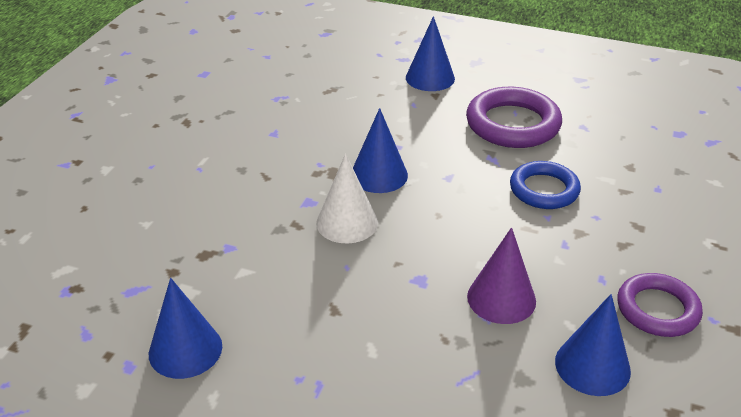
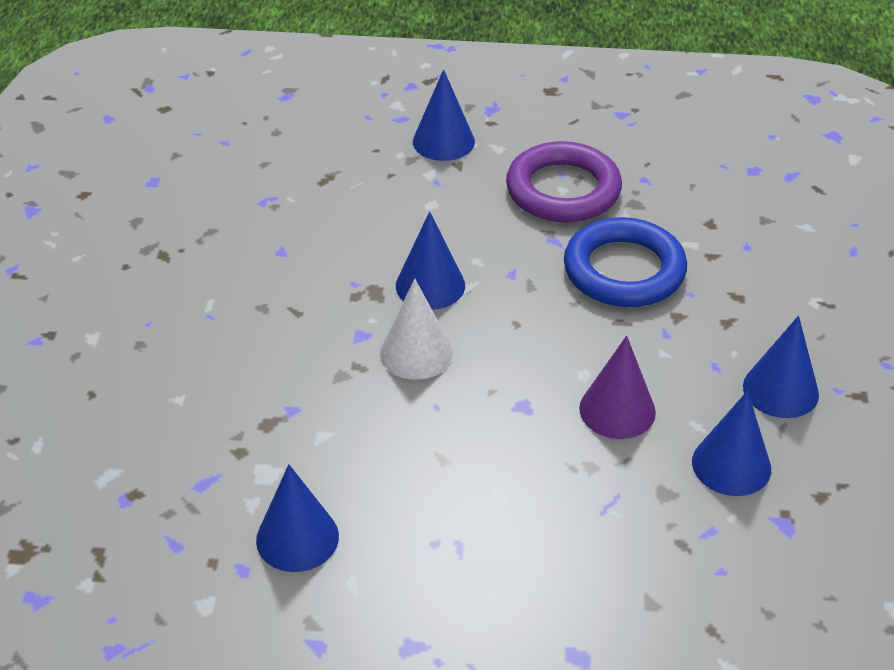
camera: 15 degrees left, 5 degrees up
(544, 190) = (624, 270): blue ring -> blue ring, size x1.50
(657, 309) = (780, 390): purple ring -> blue cone

